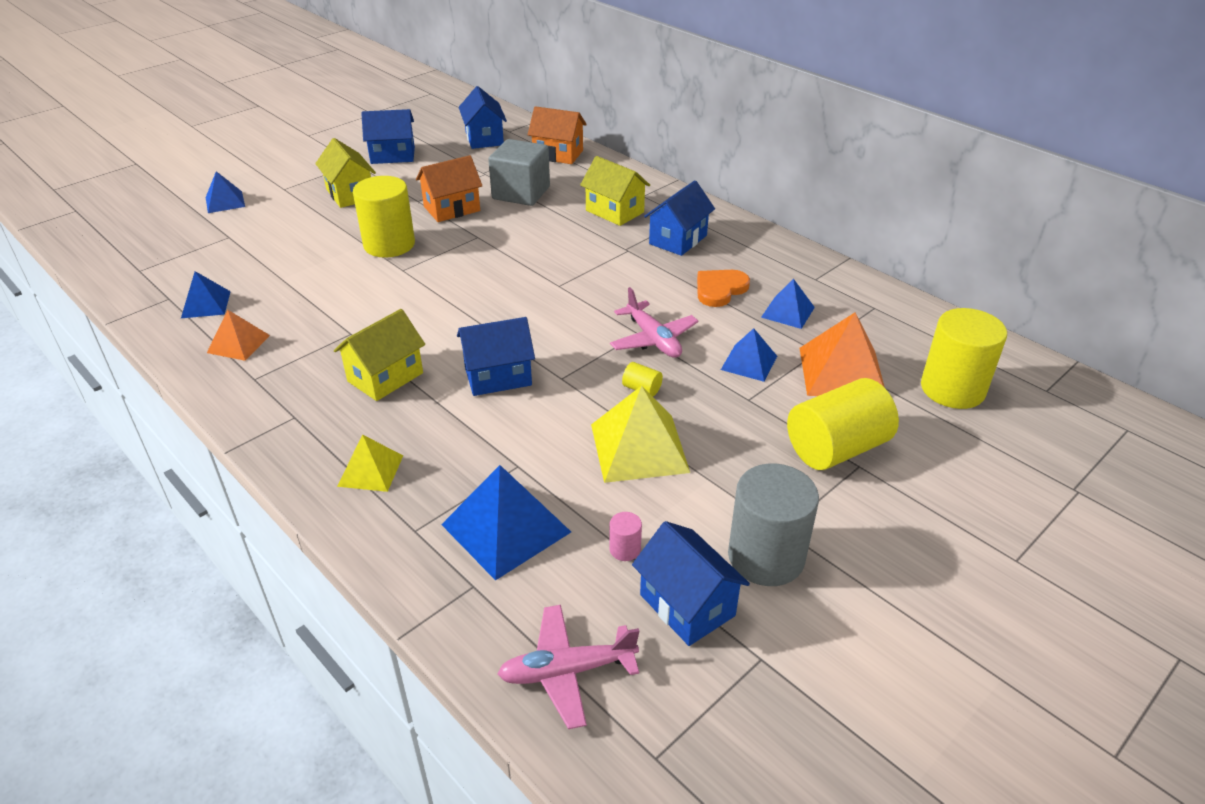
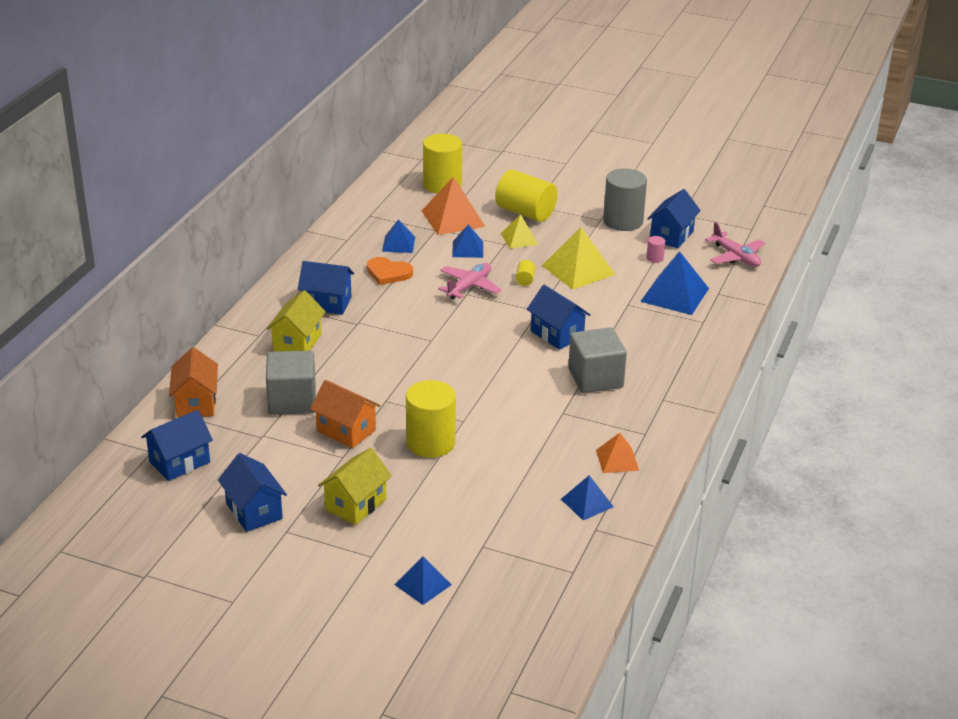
camera: 115 degrees left, 5 degrees down
(370, 470) = (678, 352): yellow pyramid -> yellow pyramid (519, 239)
(385, 377) = (595, 378): yellow house -> grey cube

